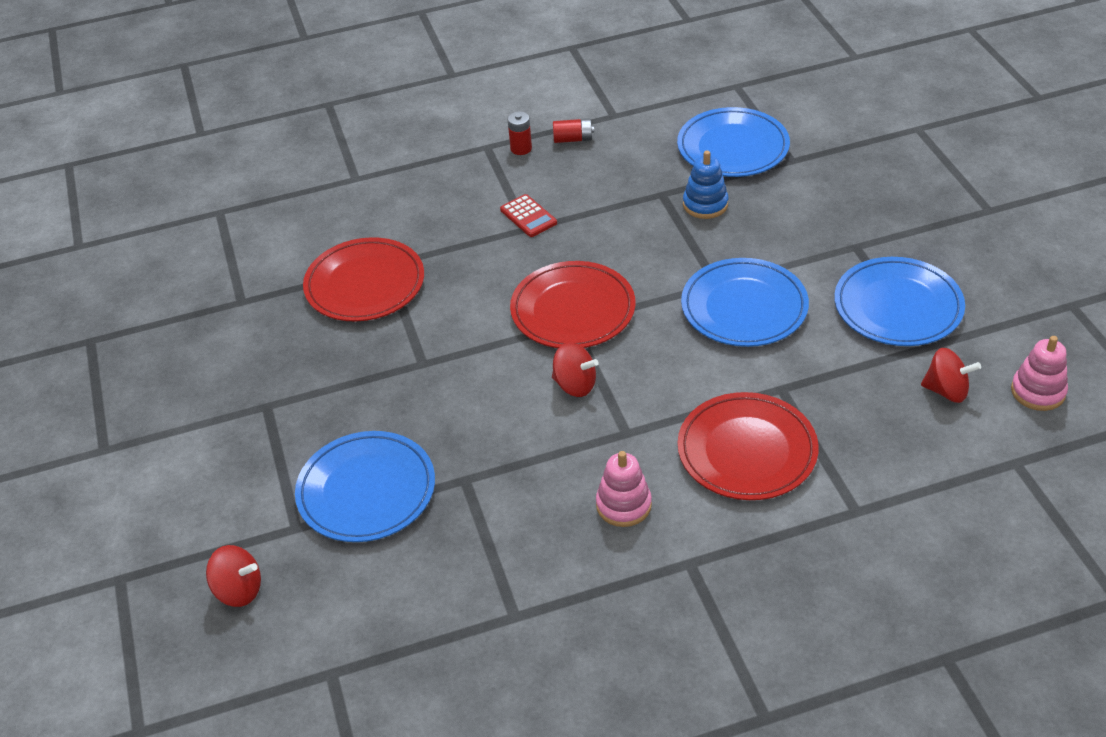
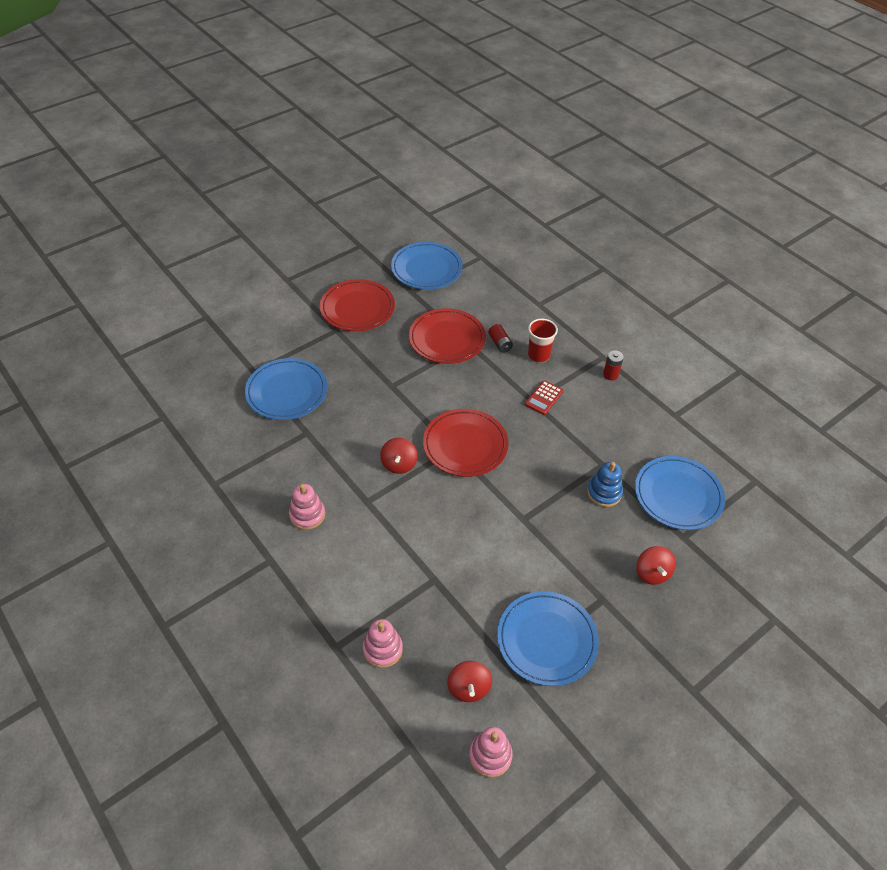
camera: 65 degrees right, 5 degrees up
(239, 590) = (208, 363): red spinning top -> red spinning top (652, 573)
(451, 202) = (538, 355): none -> red cup
(573, 139) = (636, 399): red battery -> red battery (500, 343)
(744, 307) = (506, 540): blue plate -> blue plate (426, 269)
(747, 451) = (371, 571): red plate -> red plate (357, 308)
(872, 462) = (382, 649): none -> pink stacking toy

